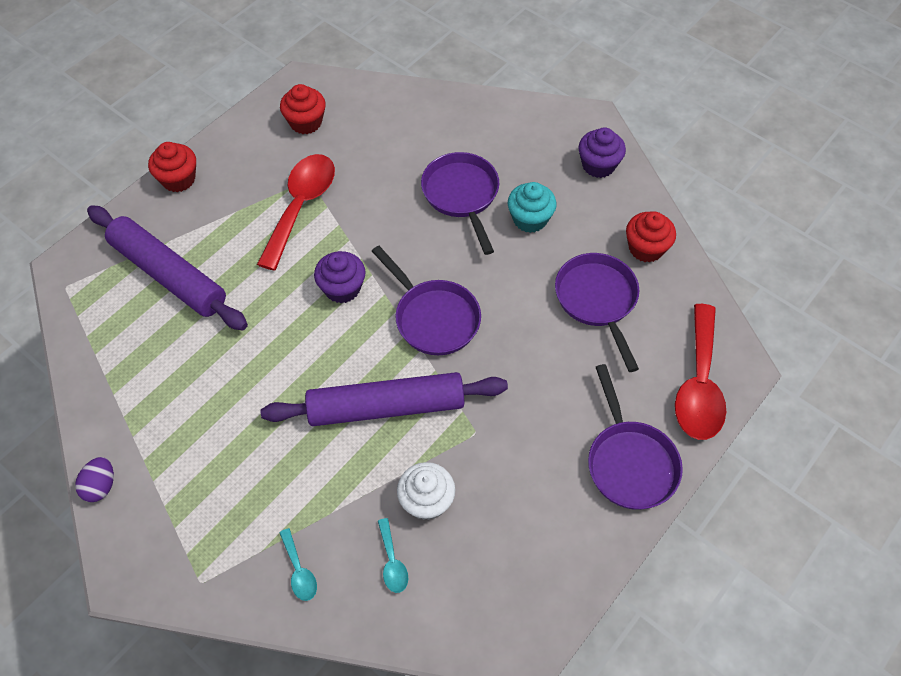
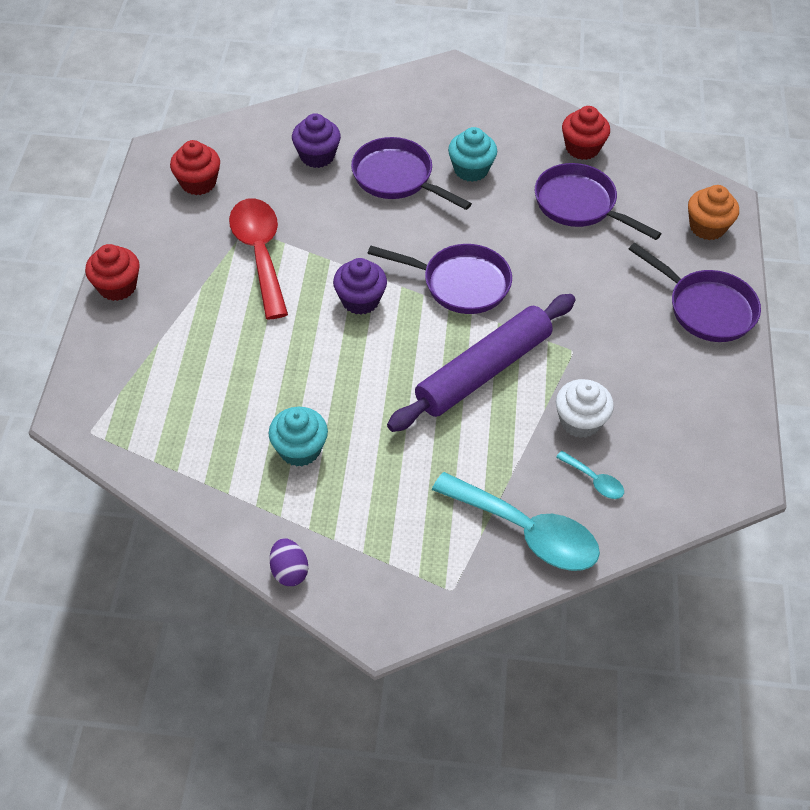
camera: 35 degrees left, 5 degrees down
(169, 275) = (186, 370): purple rolling pin -> none
(192, 389) = (300, 449): none -> turquoise cupcake
(299, 571) = (526, 531): turquoise spoon -> turquoise spoon, size x2.24
(598, 165) = (489, 103): purple cupcake -> purple cupcake (317, 156)
(699, 385) = (707, 227): red spoon -> orange cupcake

